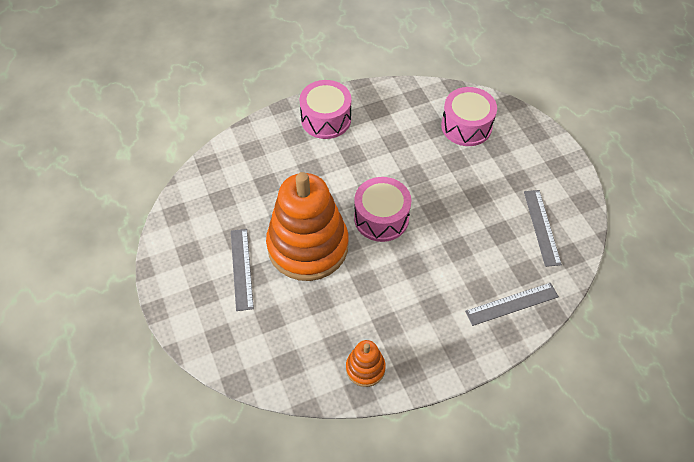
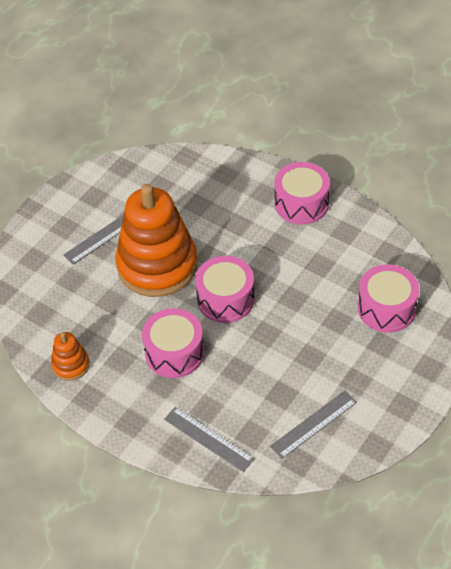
camera: 60 degrees right, 5 degrees down
(409, 282) = (174, 353): none -> pink drum

